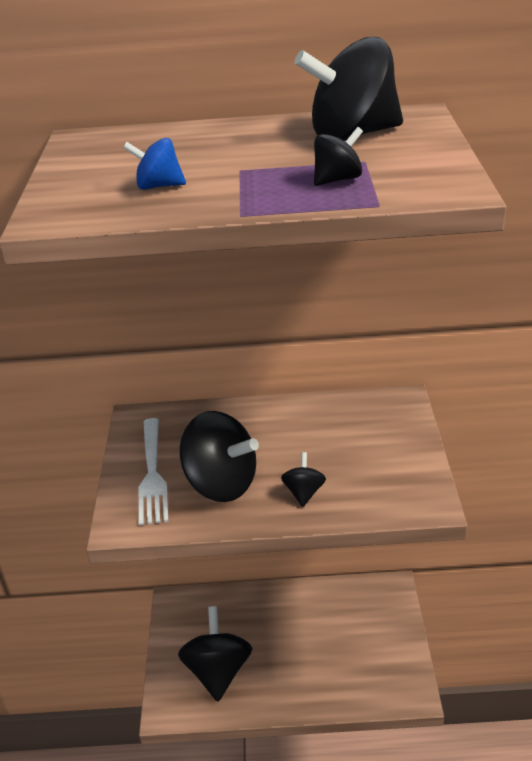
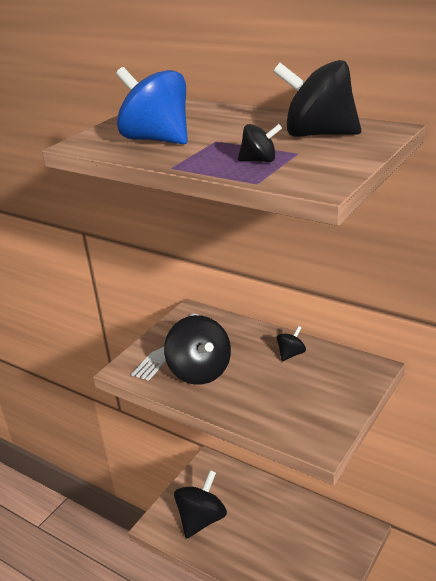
camera: 35 degrees right, 5 degrees down
(158, 186) = (157, 140): blue spinning top -> blue spinning top, size x2.07
(304, 492) = (244, 400): black spinning top -> black spinning top (291, 354)

